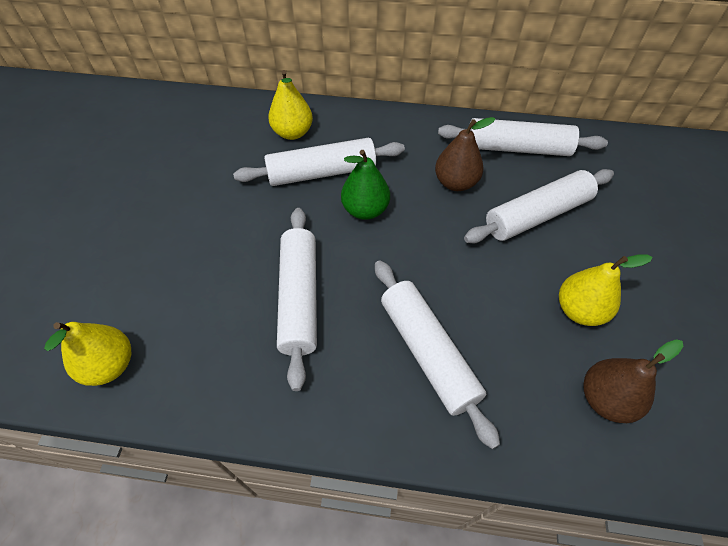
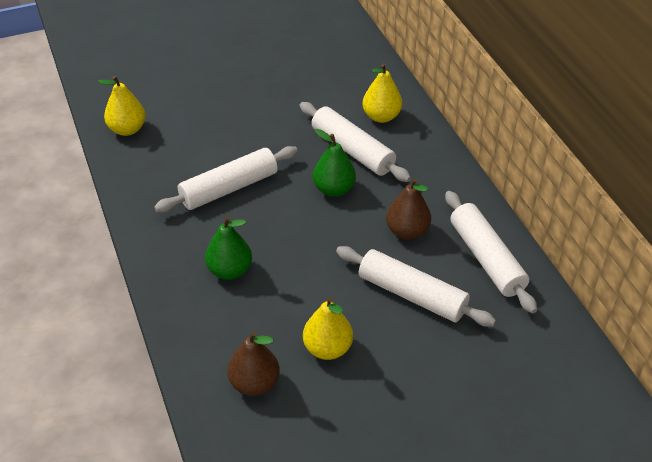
camera: 60 degrees right, 10 degrees down
(428, 352) = (229, 270): white rolling pin -> green pear

